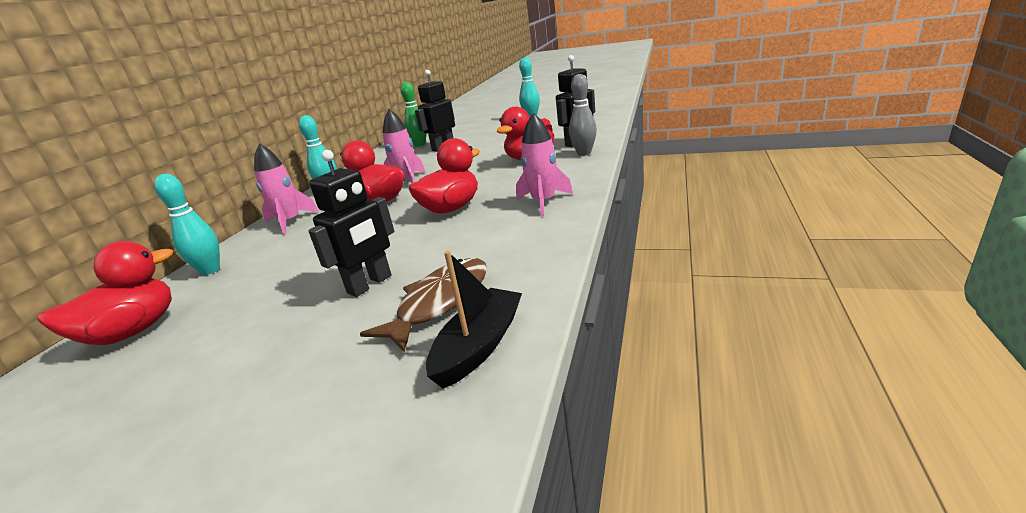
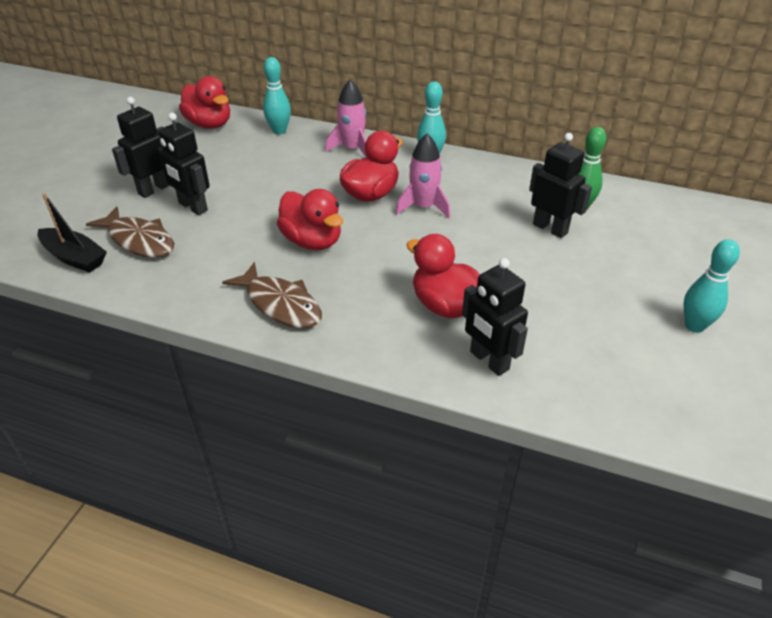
camera: 90 degrees right, 15 degrees up
(309, 328) = (154, 189): none -> black robot
(543, 202) = (280, 304): pink rocket -> brown fish
(584, 153) = (431, 359): grey bowling pin -> none

